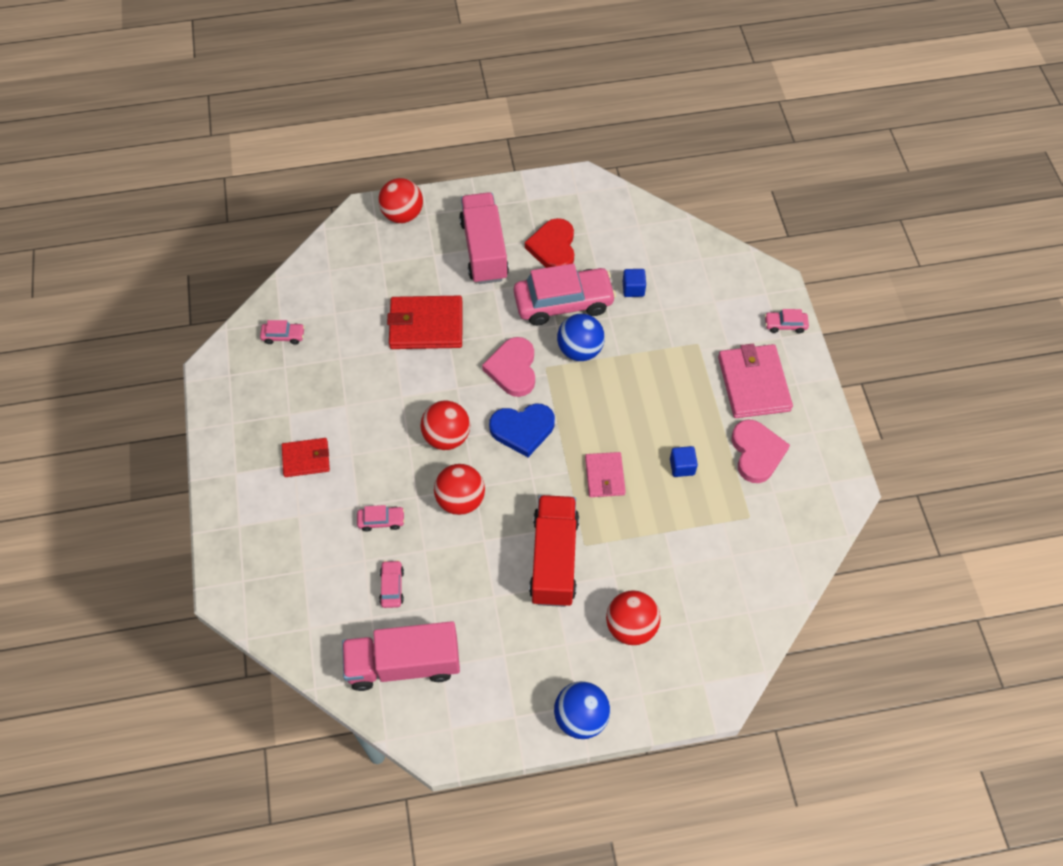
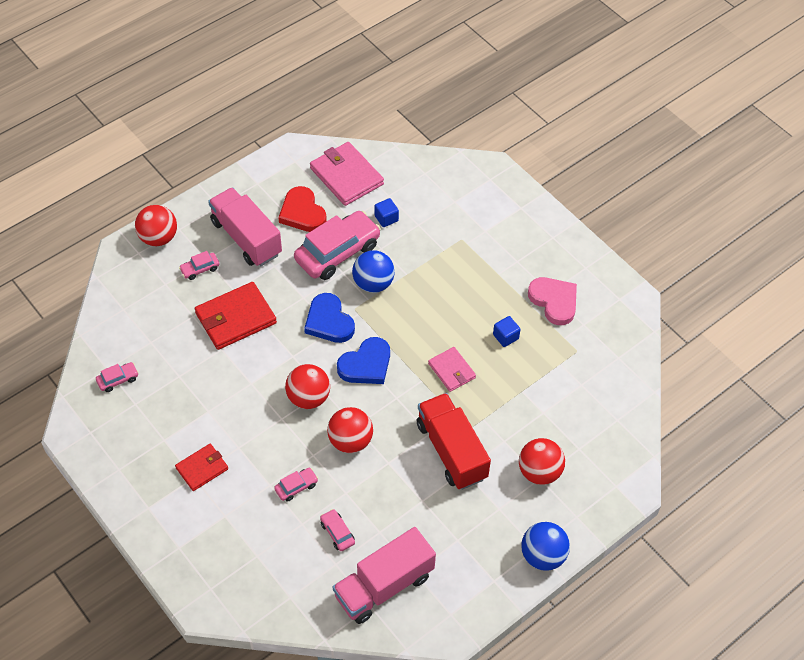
camera: 30 degrees left, 5 degrees down
(513, 369) = (329, 321): pink heart -> blue heart
(753, 383) = (521, 251): pink wallet -> pink wallet (346, 176)
(785, 325) = (518, 197): pink car -> pink car (200, 269)

